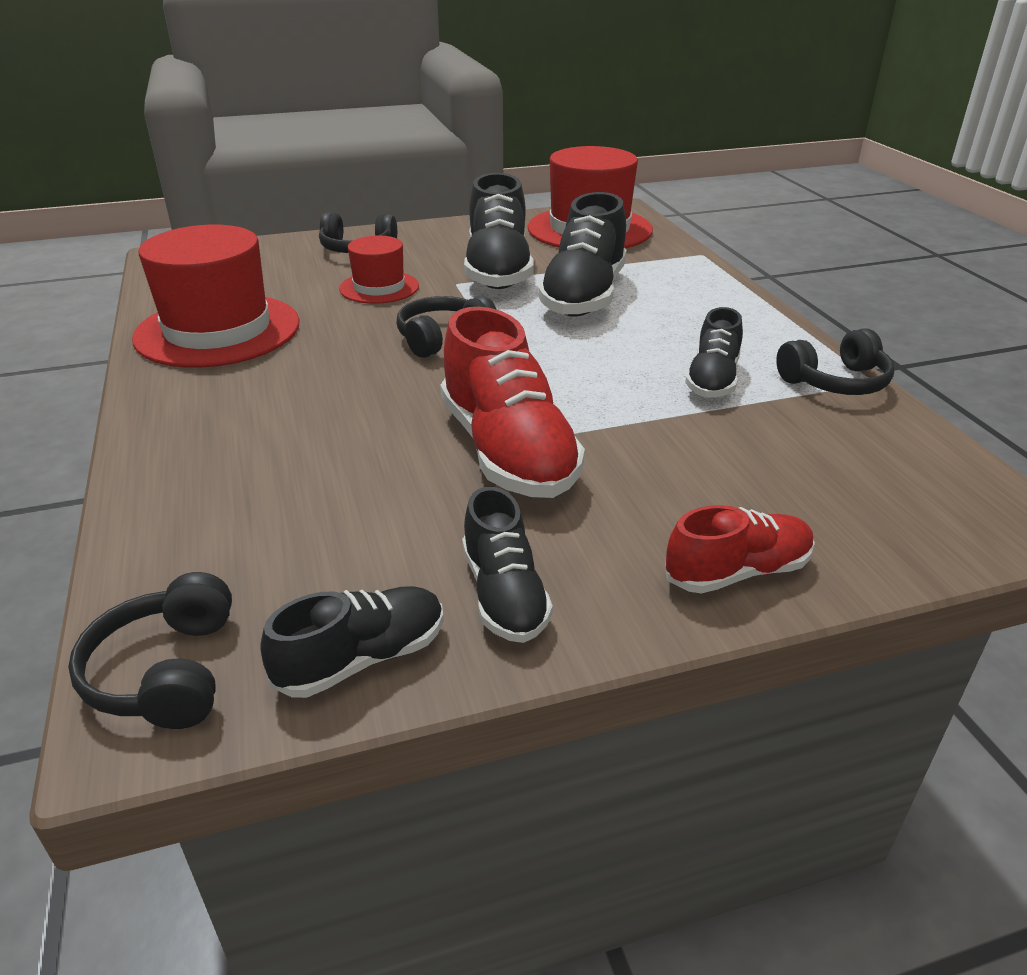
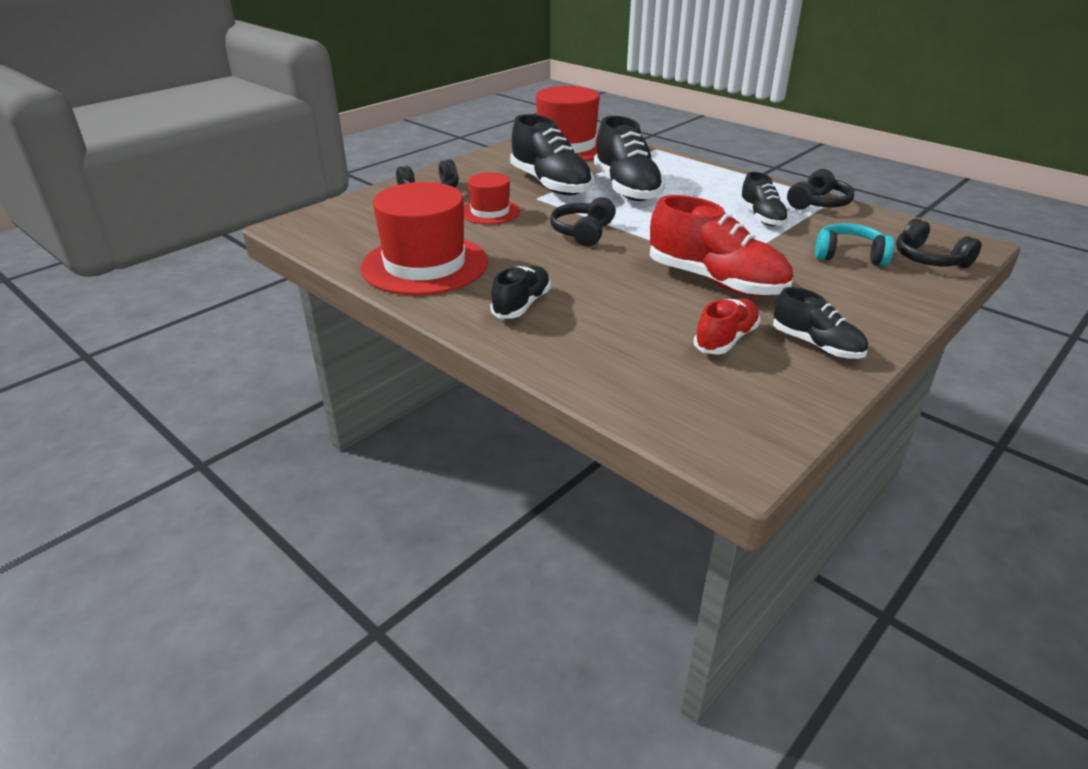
camera: 30 degrees left, 0 degrees up
(167, 672) = (717, 436): black headphones -> black headphones (929, 259)
(362, 659) = (798, 394): black shoe -> black shoe (522, 305)
(737, 572) = (896, 301): red shoe -> red shoe (726, 339)
(766, 474) = (849, 255): none -> turquoise headphones

